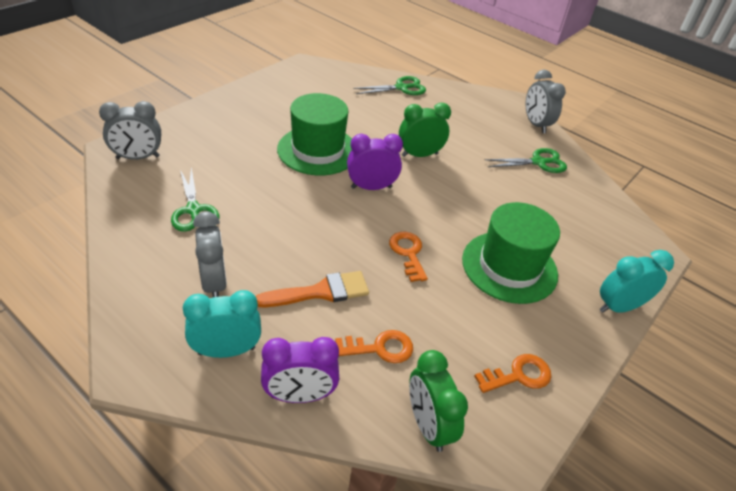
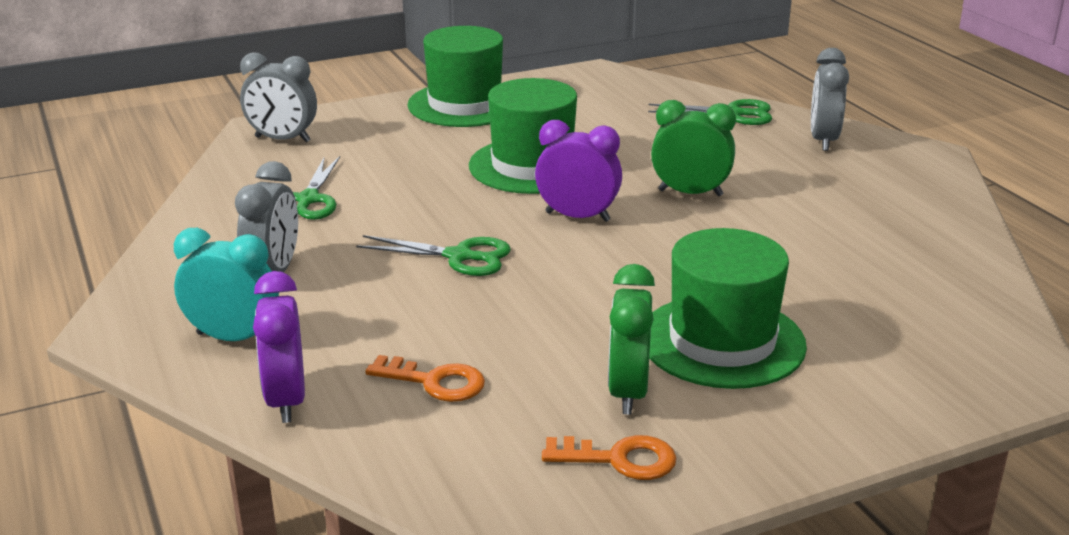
camera: 30 degrees right, 15 degrees down
(242, 105) = (465, 104): none -> green hat
(300, 395) = (286, 400): purple clock -> purple clock turned 60 degrees clockwise
(320, 292) = (403, 309): orange brush -> none
(408, 253) = (568, 295): orange key -> none
(428, 425) = (431, 473): green clock -> green clock (628, 392)
(535, 124) = (941, 186): grey clock -> grey clock (823, 140)
(538, 162) = (900, 232): green scissors -> green scissors (460, 256)
(619, 307) = (879, 427): turquoise clock -> none

